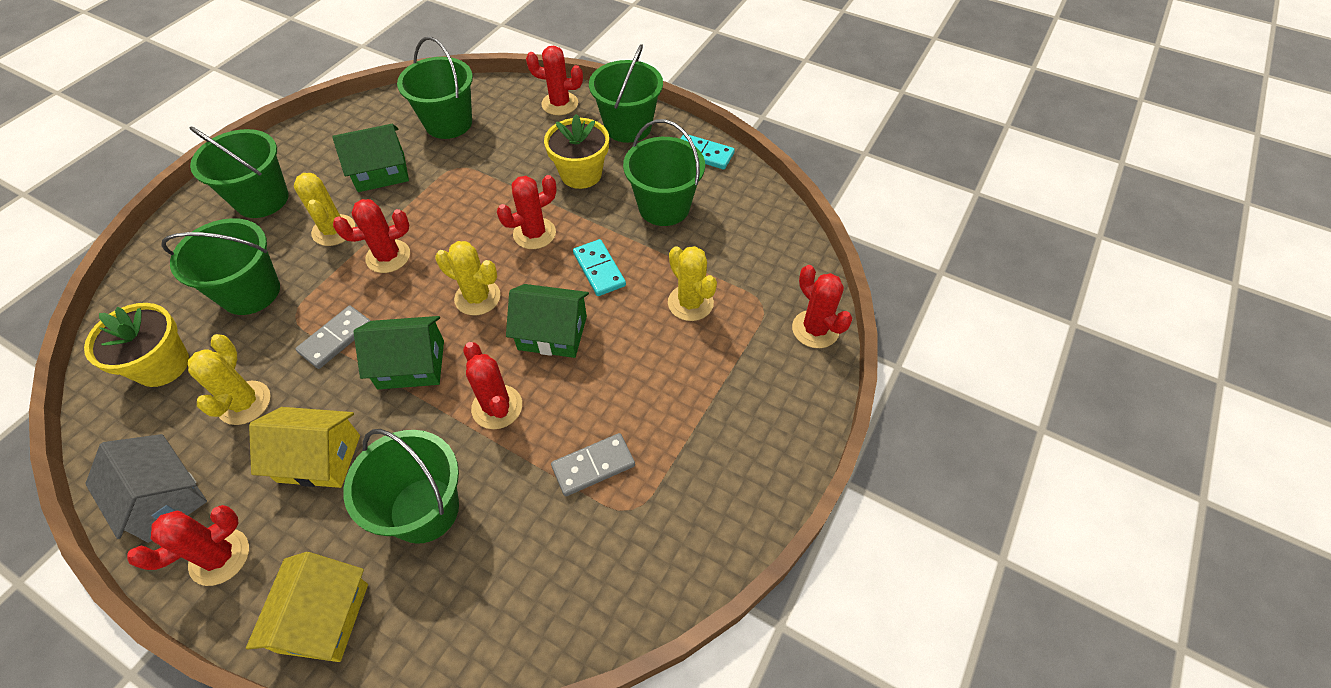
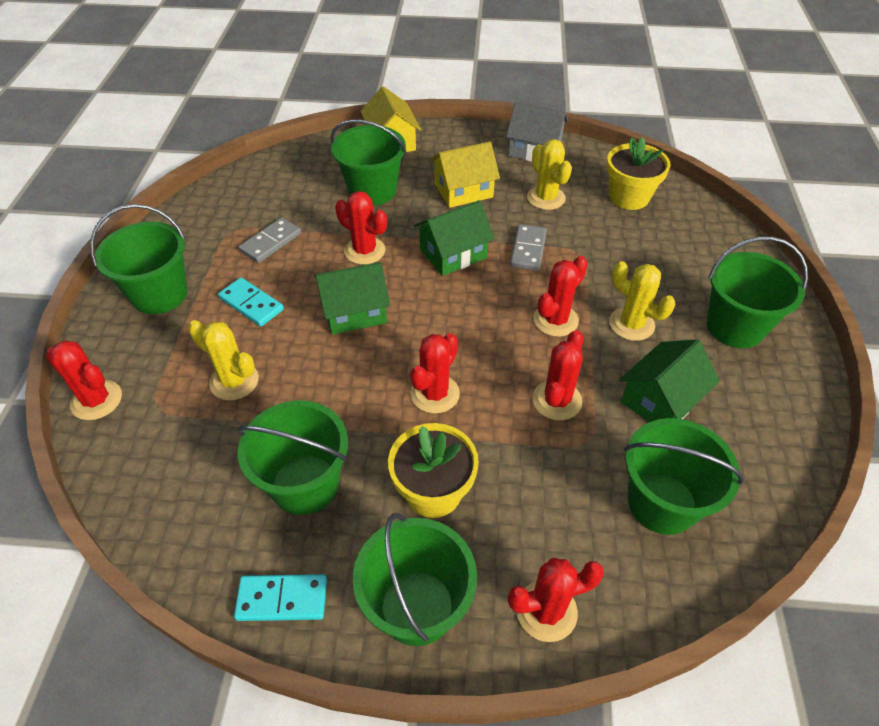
camera: 155 degrees right, 5 degrees down
(220, 557) = (473, 142): red cactus -> red cactus (557, 400)
(251, 292) = (633, 255): green bucket -> green bucket (159, 294)
(477, 297) = (442, 316): yellow cactus -> none
(599, 269) = (343, 381): turquoise domino -> turquoise domino (251, 304)

